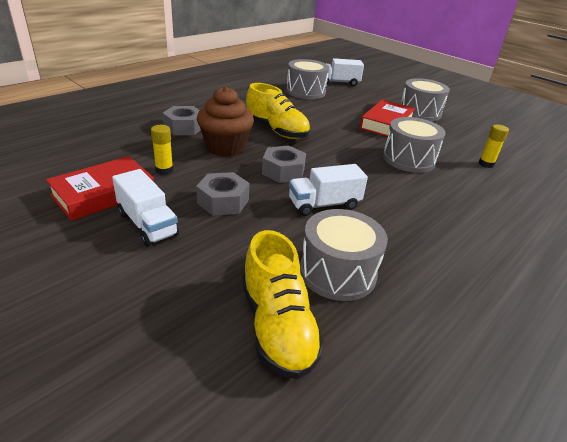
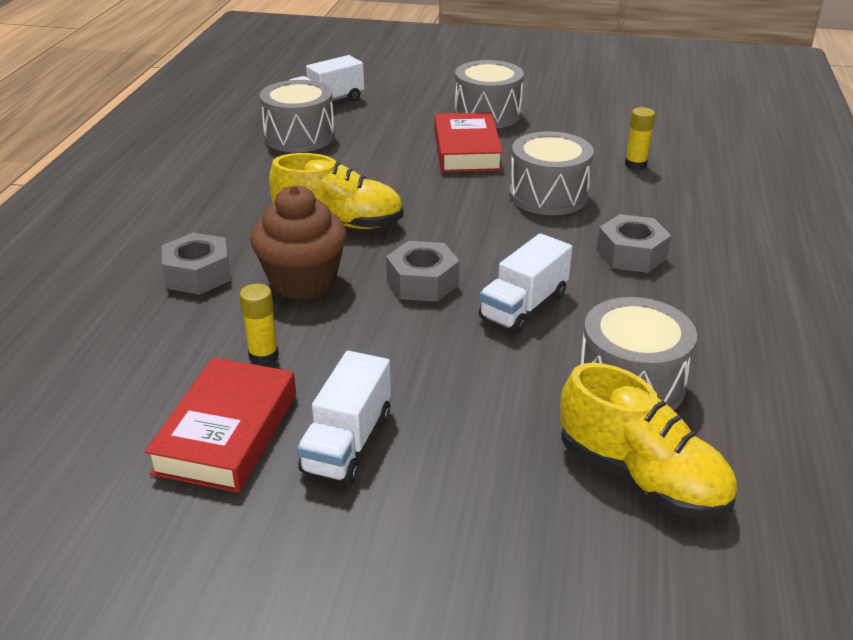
camera: 30 degrees left, 0 degrees up
(147, 224) = (347, 442): white truck -> white truck turned 90 degrees clockwise
(223, 201) = (401, 362): grey nut -> grey nut (631, 254)

